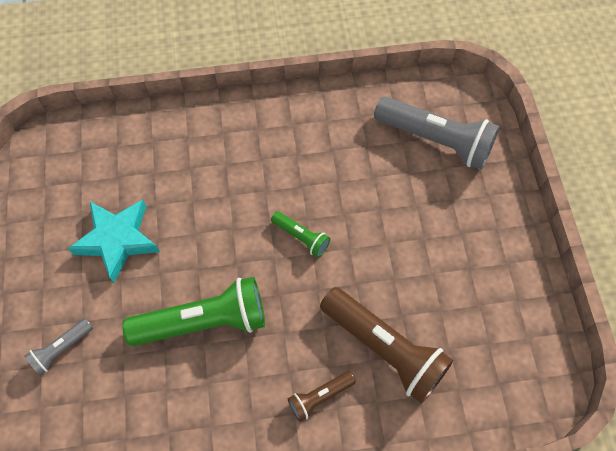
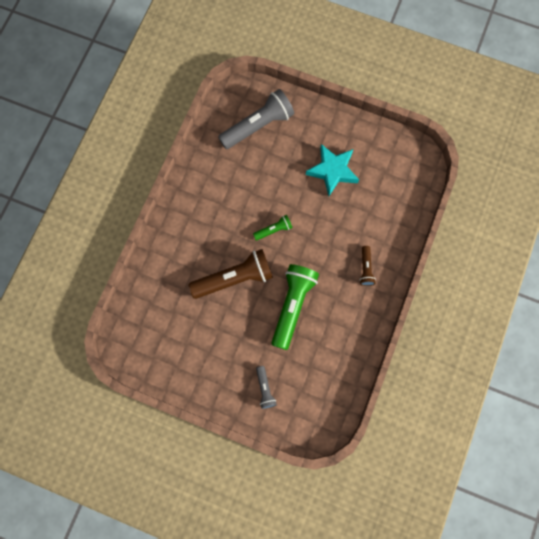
camera: 60 degrees left, 10 degrees up
(117, 240) = (216, 330): turquoise star -> turquoise star (332, 171)
(384, 349) = (359, 223): brown flashlight -> brown flashlight (234, 278)

